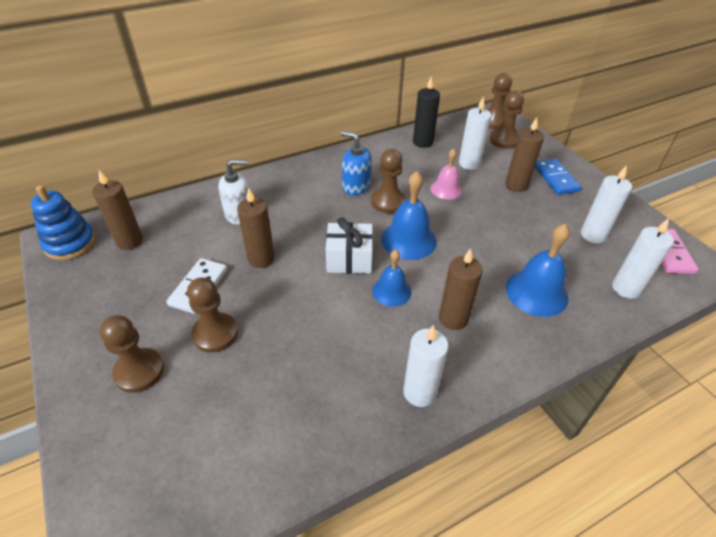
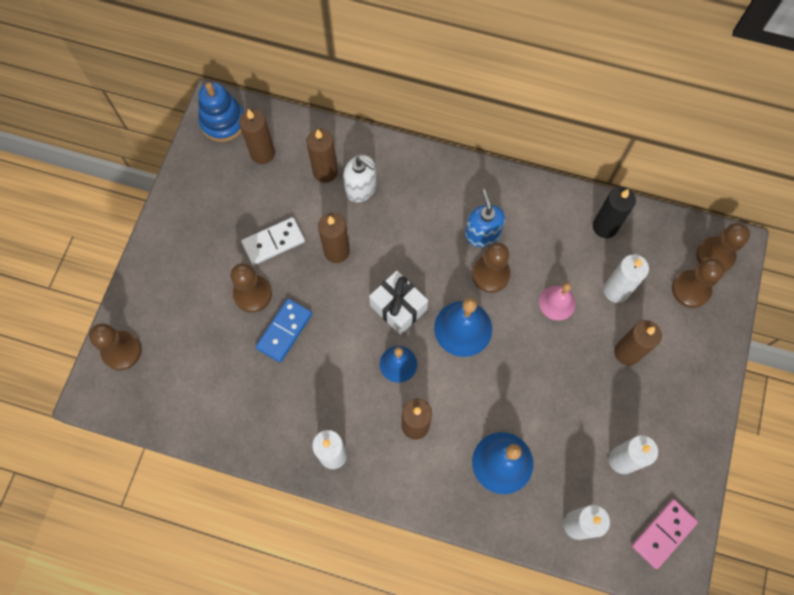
camera: 45 degrees right, 25 degrees up
(139, 371) = (188, 284): brown pawn -> brown pawn (122, 351)
(199, 221) = (325, 172): none -> brown candle
(555, 178) = (676, 377): blue domino -> blue domino (284, 331)

